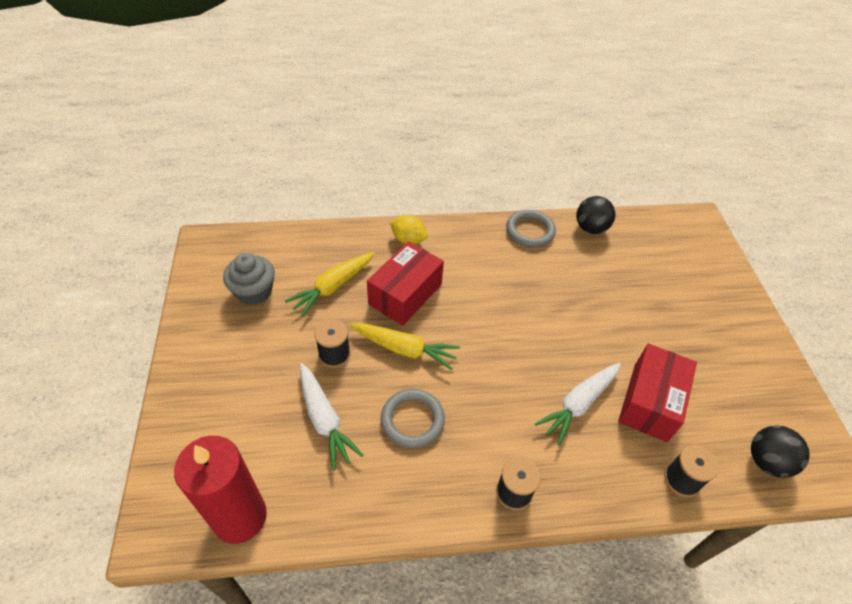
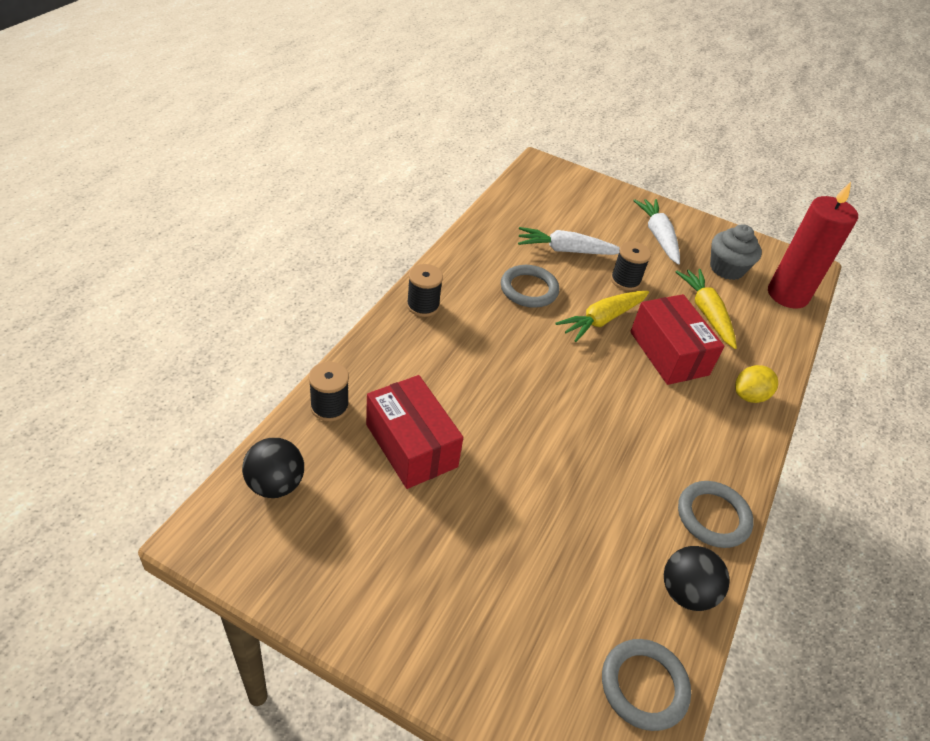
camera: 120 degrees right, 5 degrees down
(240, 517) = (523, 192): red candle -> red candle (787, 295)
(578, 404) = (456, 392): white carrot -> white carrot (658, 236)
(656, 228) = (644, 686): none -> grey ring

